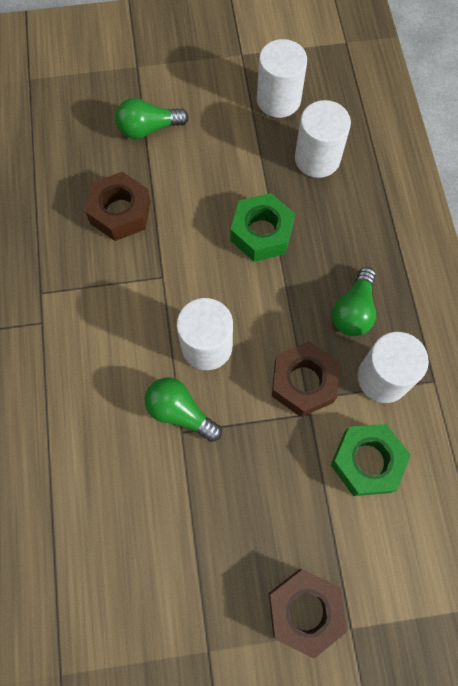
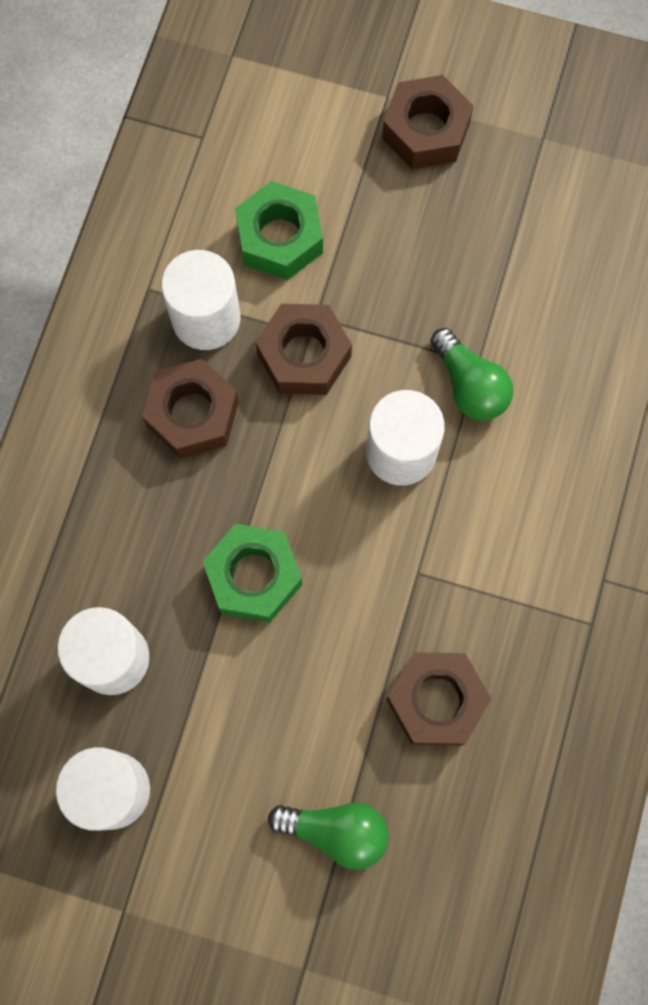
camera: 155 degrees left, 5 degrees up
(353, 311) = (192, 414): green light bulb -> brown nut

